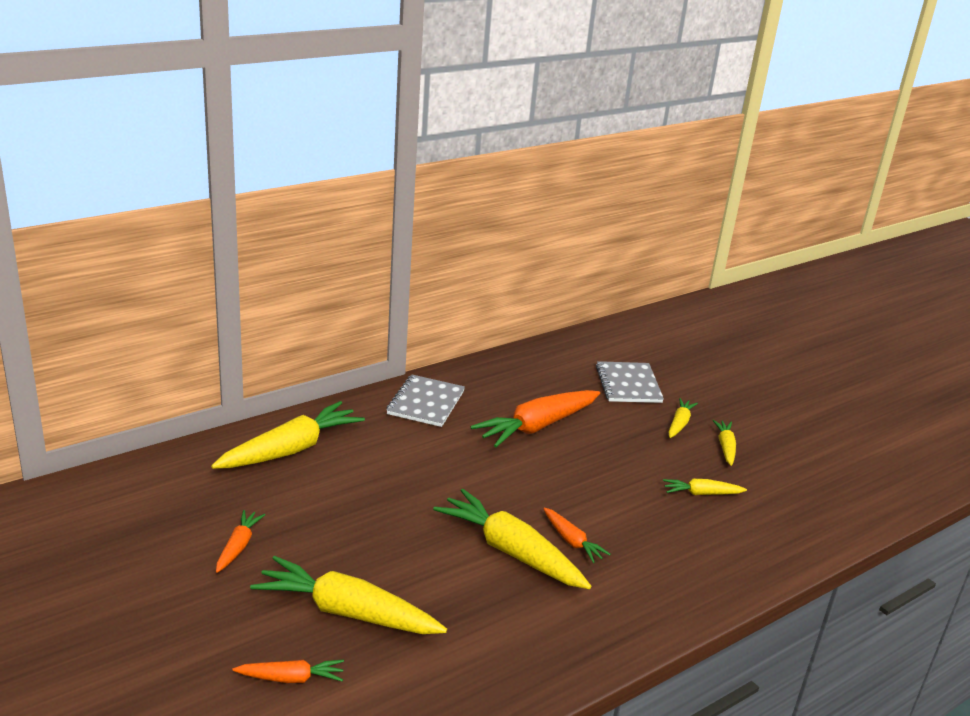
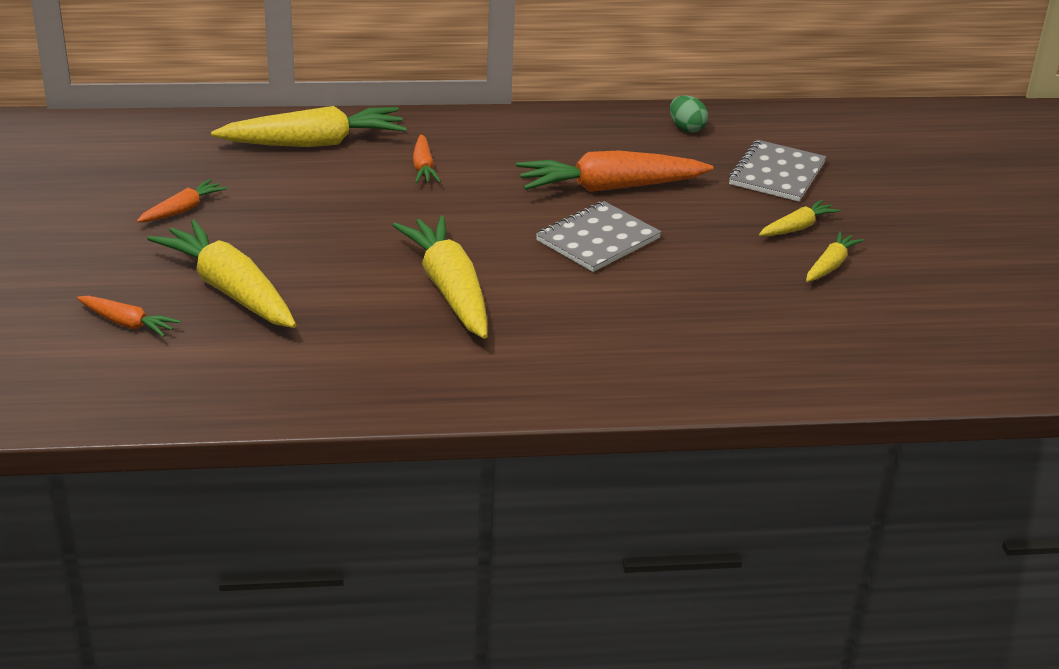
camera: 30 degrees right, 5 degrees up
(426, 403) = (504, 135): grey notebook -> grey notebook (598, 239)
(541, 364) = (686, 129): none -> green egg
(572, 541) = (528, 300): orange carrot -> orange carrot (423, 167)
(701, 493) = (740, 300): yellow carrot -> none

